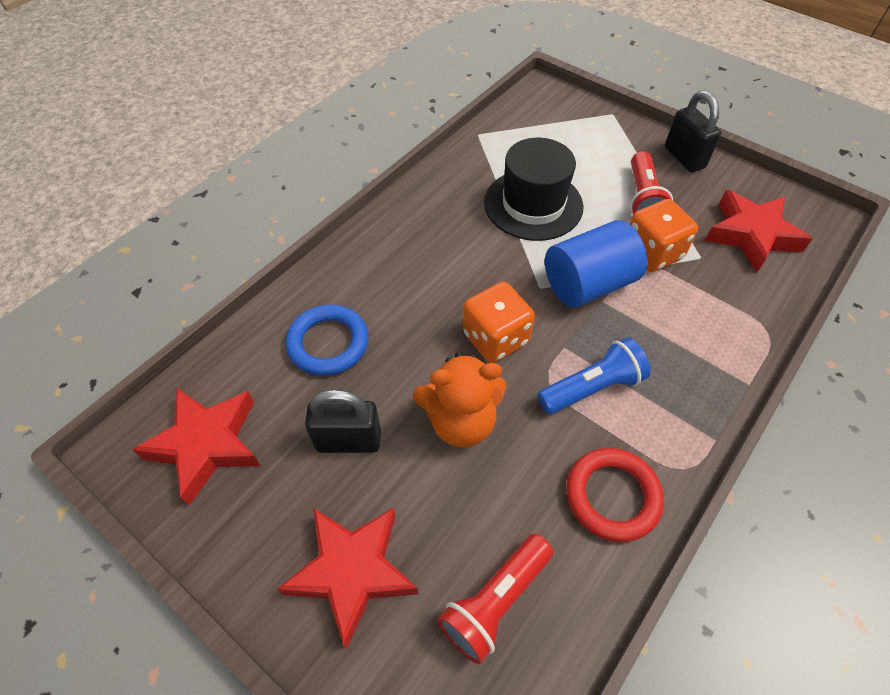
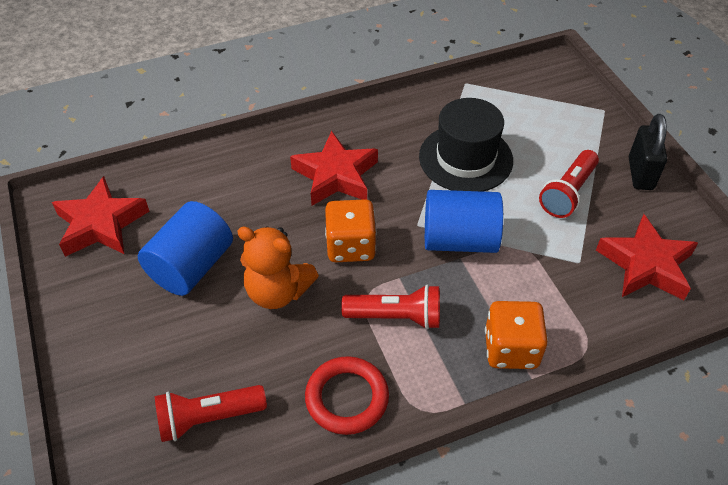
camera: 30 degrees right, 5 degrees down
(328, 343) = (226, 194): blue ring -> none
(348, 441) = (191, 266): black padlock -> blue cylinder
(352, 571) = (132, 349): red star -> red star (336, 175)
(592, 388) = (396, 317): blue flashlight -> red flashlight
(652, 253) = (537, 239): orange dice -> orange dice (511, 349)

